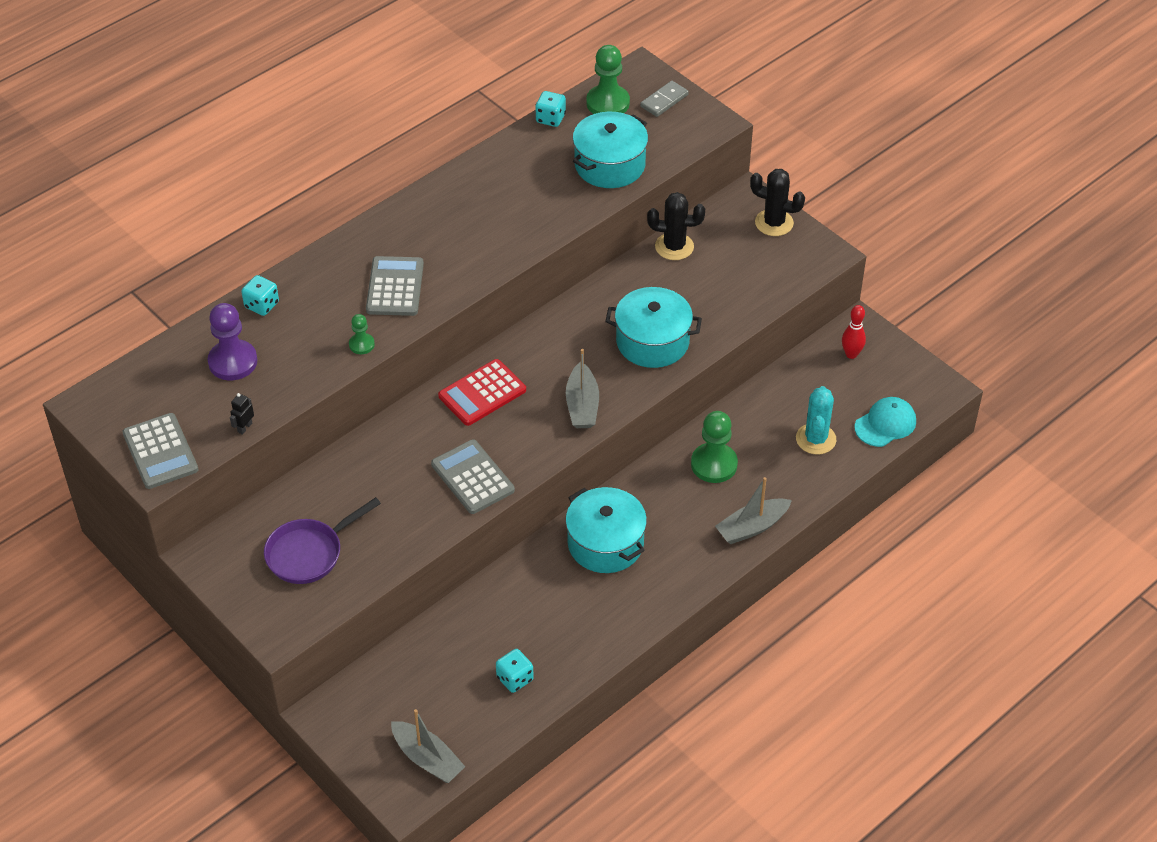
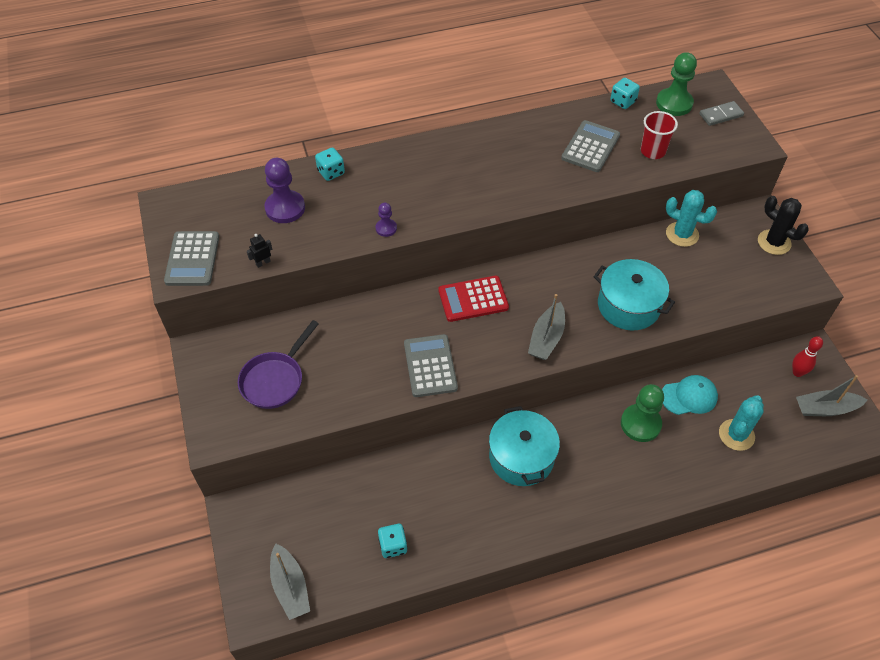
camera: 25 degrees right, 5 degrees up
(309, 553) = (275, 380): purple pan -> purple pan turned 45 degrees counterclockwise
(361, 344) = (386, 228): green pawn -> purple pawn
(395, 287) = (436, 192): grey calculator -> grey calculator (590, 147)
(609, 165) = (652, 151): turquoise pot -> red cup
(674, 246) = (682, 234): black cactus -> turquoise cactus
(752, 527) = (648, 492): grey boat -> grey boat (825, 408)
(885, 424) = (803, 445): turquoise cap -> turquoise cap (689, 396)

